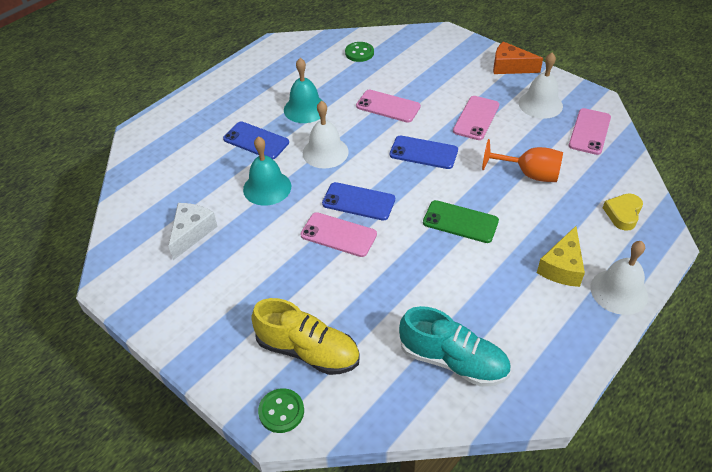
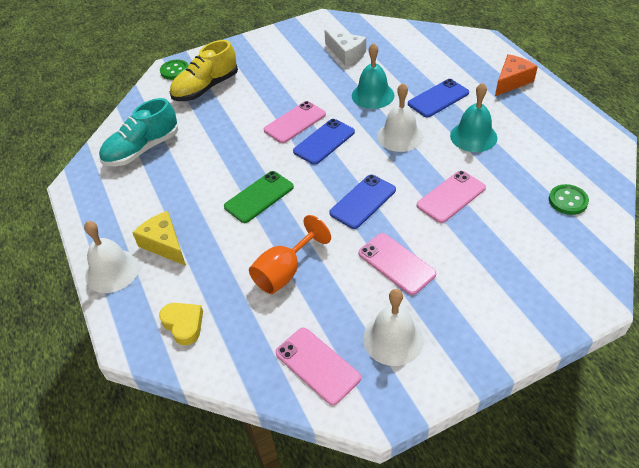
camera: 115 degrees right, 0 degrees up
(510, 67) = (487, 342): orange cheese -> orange cheese (511, 81)

